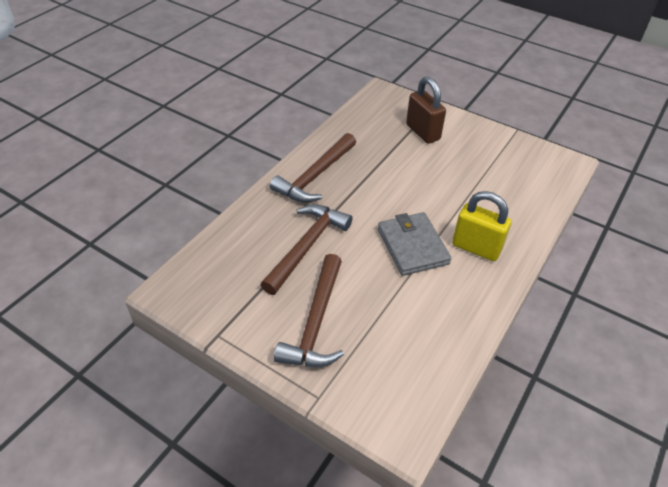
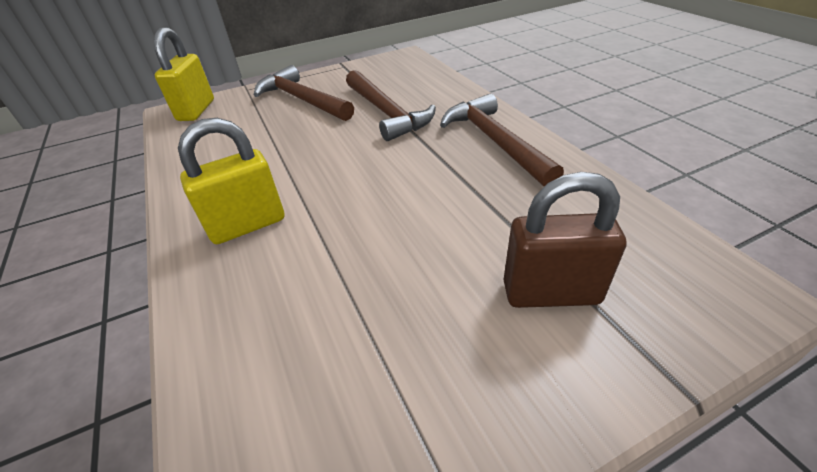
camera: 125 degrees right, 5 degrees down
(389, 408) = (196, 110): none -> yellow padlock
(412, 246) = (312, 174): grey wallet -> none

